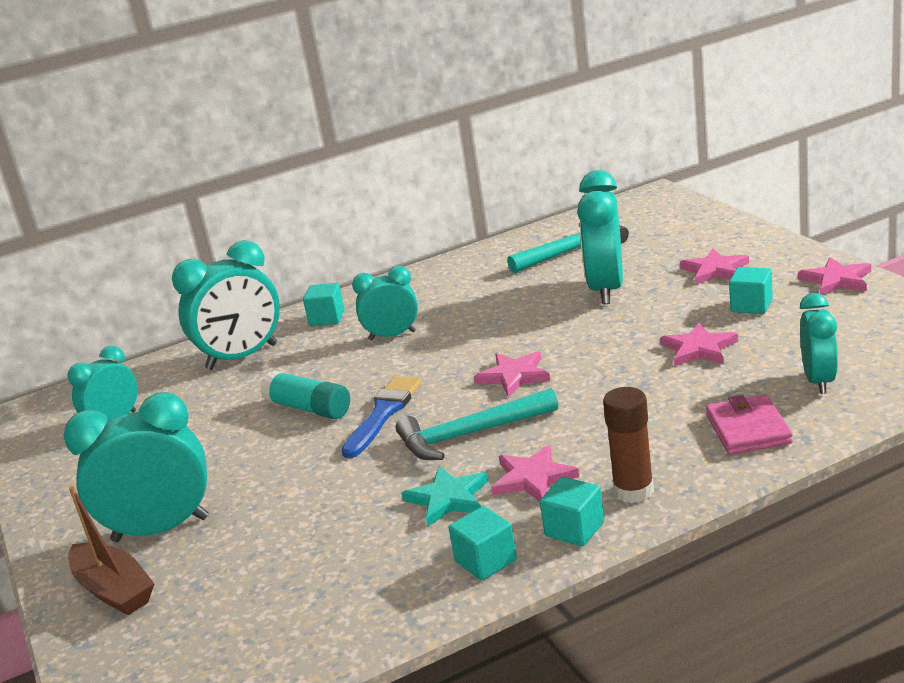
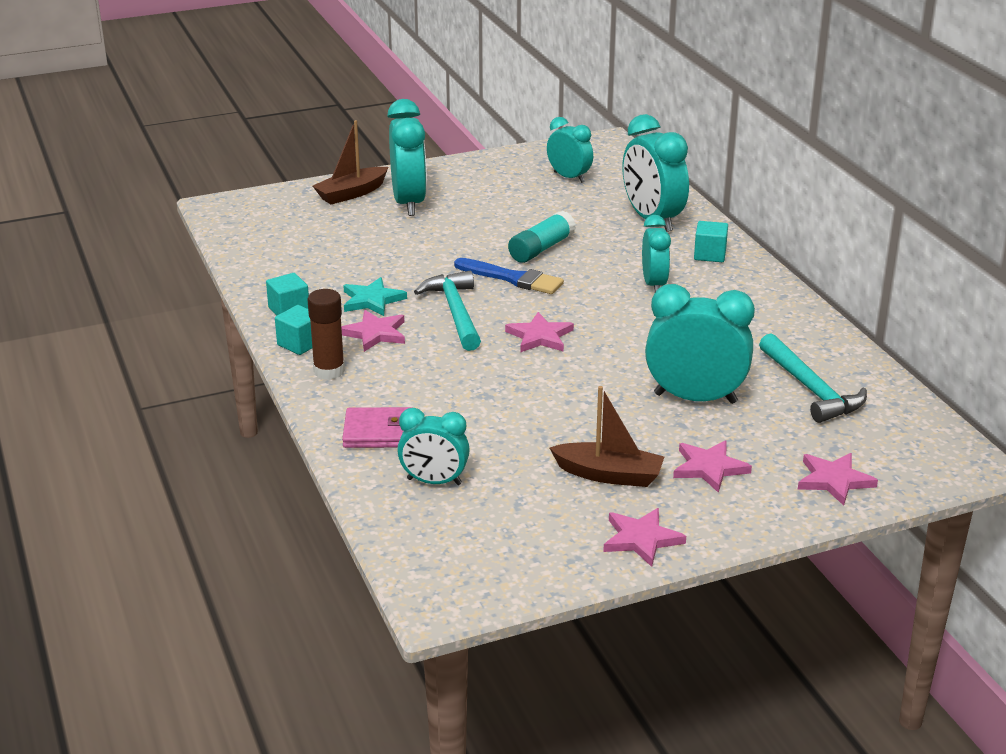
camera: 90 degrees right, 5 degrees up
(699, 349) = (533, 431): pink star -> pink star (834, 480)
(751, 305) = (609, 475): turquoise cube -> brown boat

